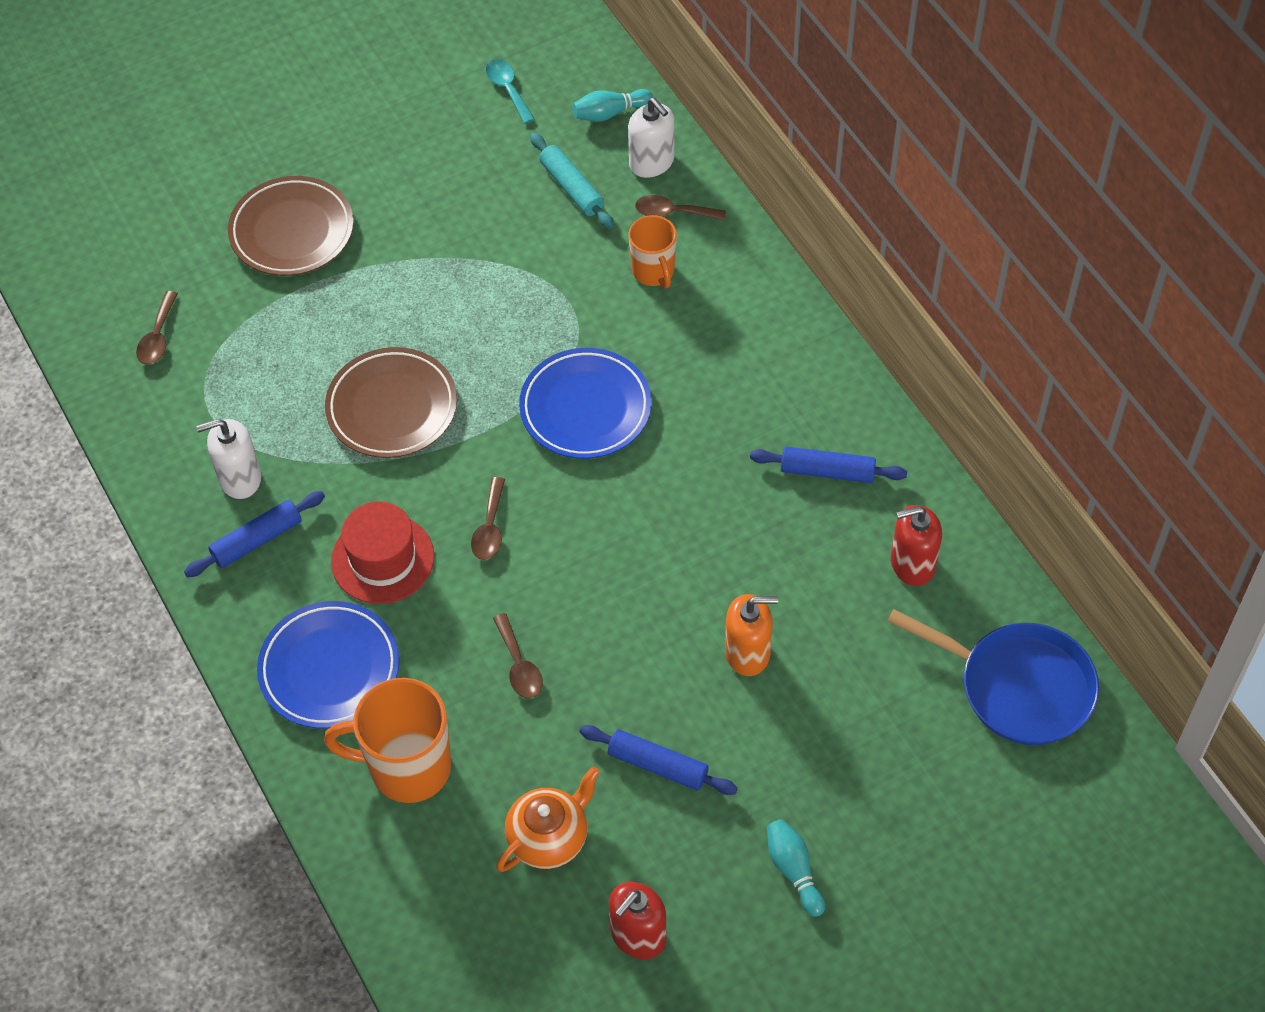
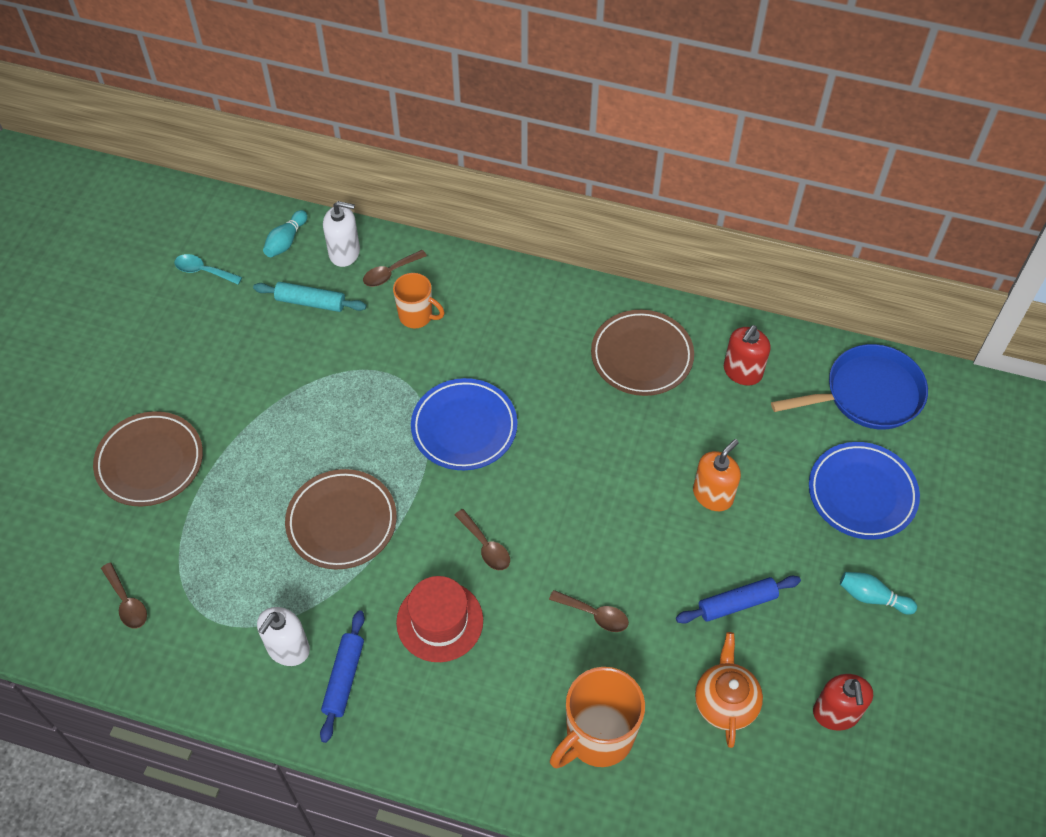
camera: 45 degrees left, 0 degrees up
(329, 669) = (482, 719): blue plate -> blue plate (862, 493)
(827, 471) = (641, 356): blue rolling pin -> brown plate

